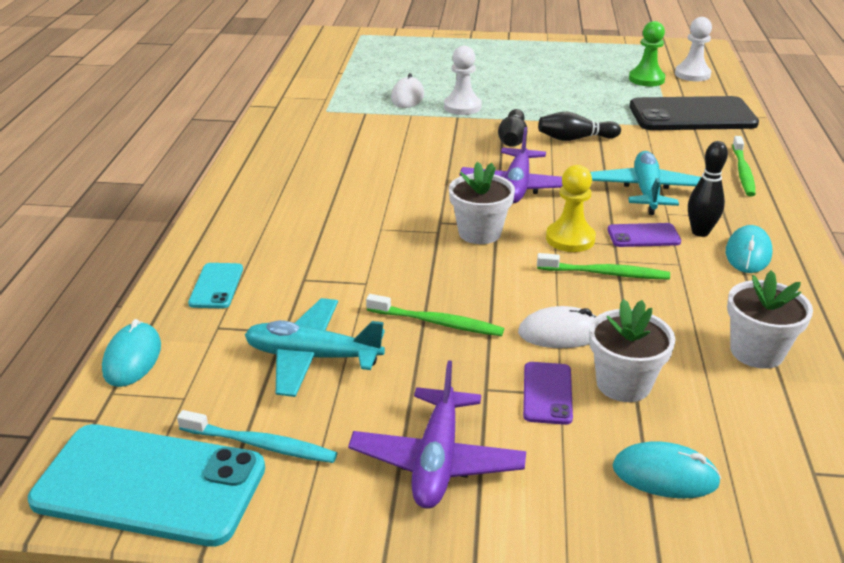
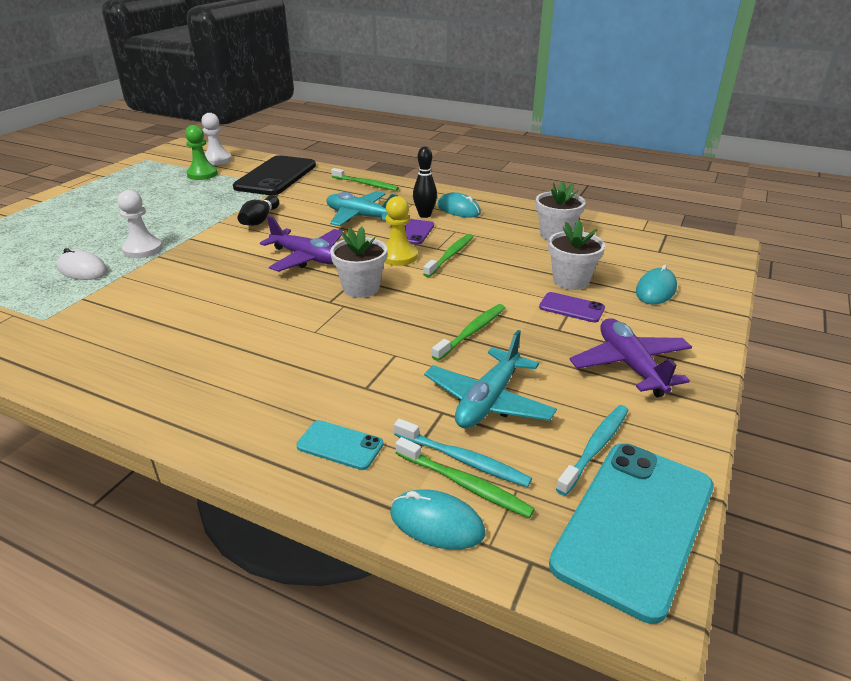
camera: 70 degrees left, 0 degrees up
(183, 364) = (464, 484): none -> green toothbrush
(216, 357) = (463, 459): none -> turquoise toothbrush
(437, 460) = (630, 365): purple plane -> purple plane turned 135 degrees counterclockwise
(512, 139) = (230, 242): black bowling pin -> none
(560, 333) = (509, 287): white mouse -> none

